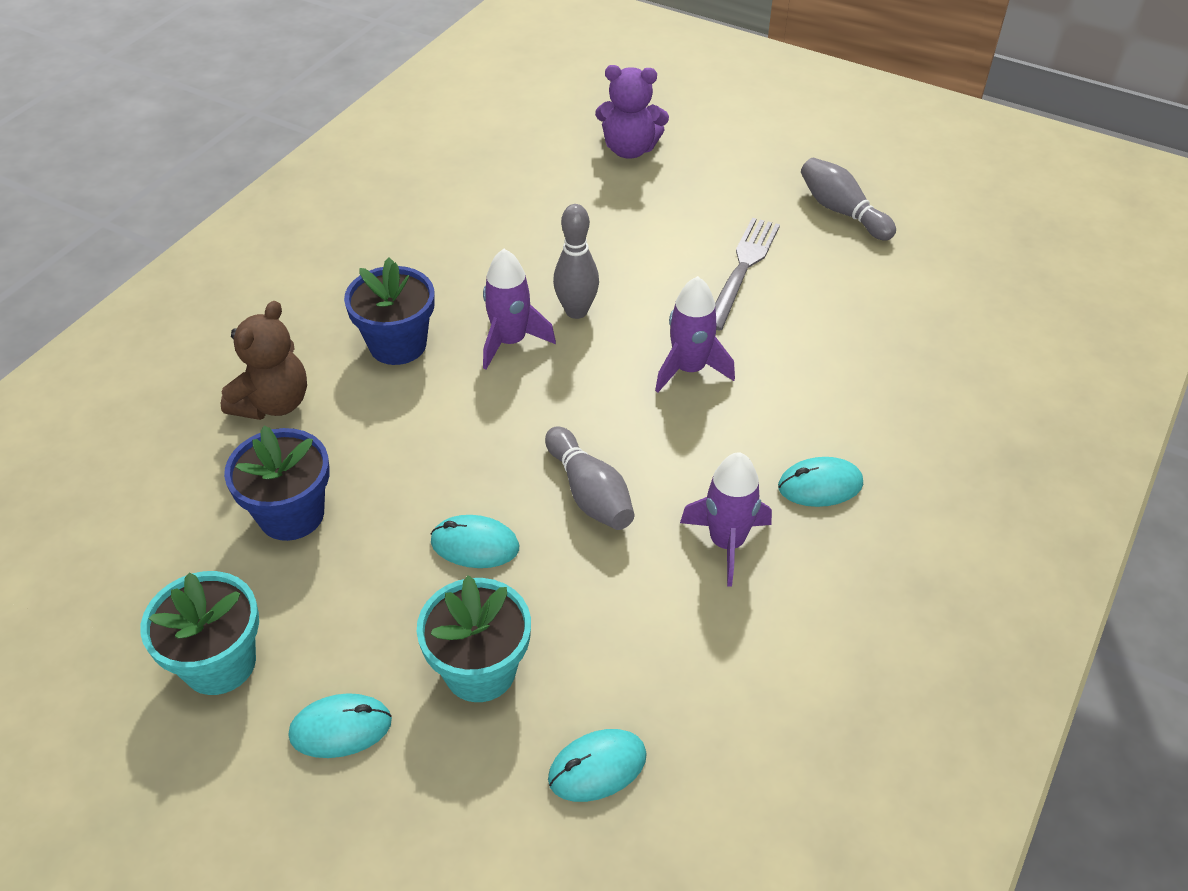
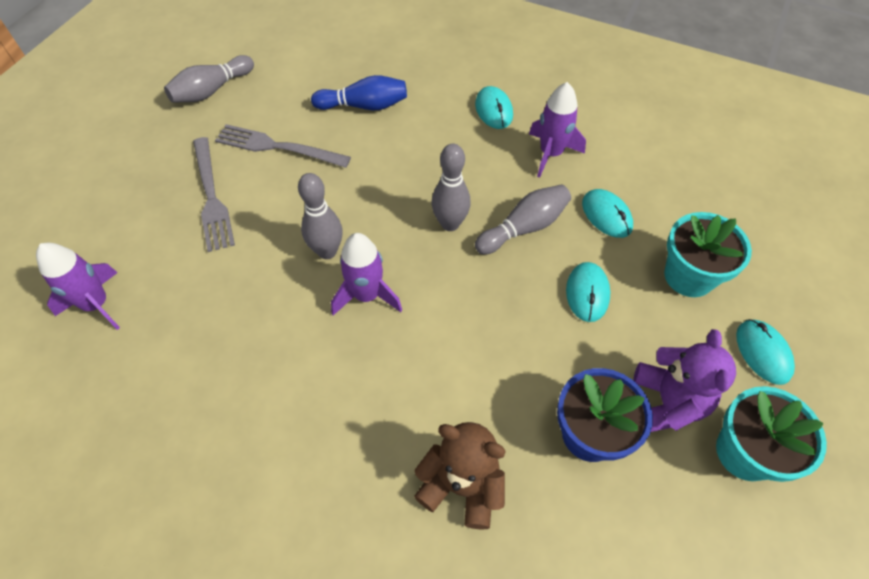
camera: 95 degrees left, 10 degrees up
(398, 344) = (374, 386): blue flower pot -> none
(597, 767) = (731, 209): turquoise mouse -> turquoise mouse (606, 215)
(605, 419) = (450, 224): none -> grey bowling pin
(630, 149) = (95, 227): purple teddy bear -> purple teddy bear (667, 402)
(665, 222) = (211, 197): none -> grey fork
(689, 369) = (393, 176): purple rocket -> purple rocket (96, 304)
(821, 346) = (364, 106): none -> blue bowling pin

